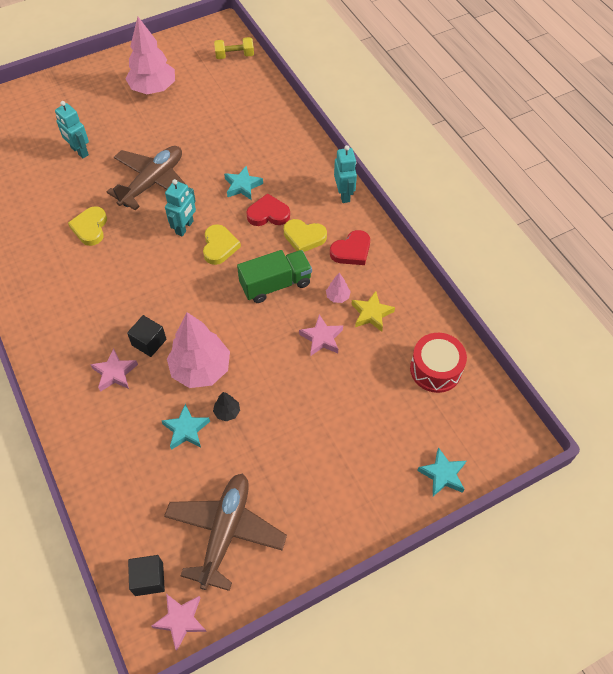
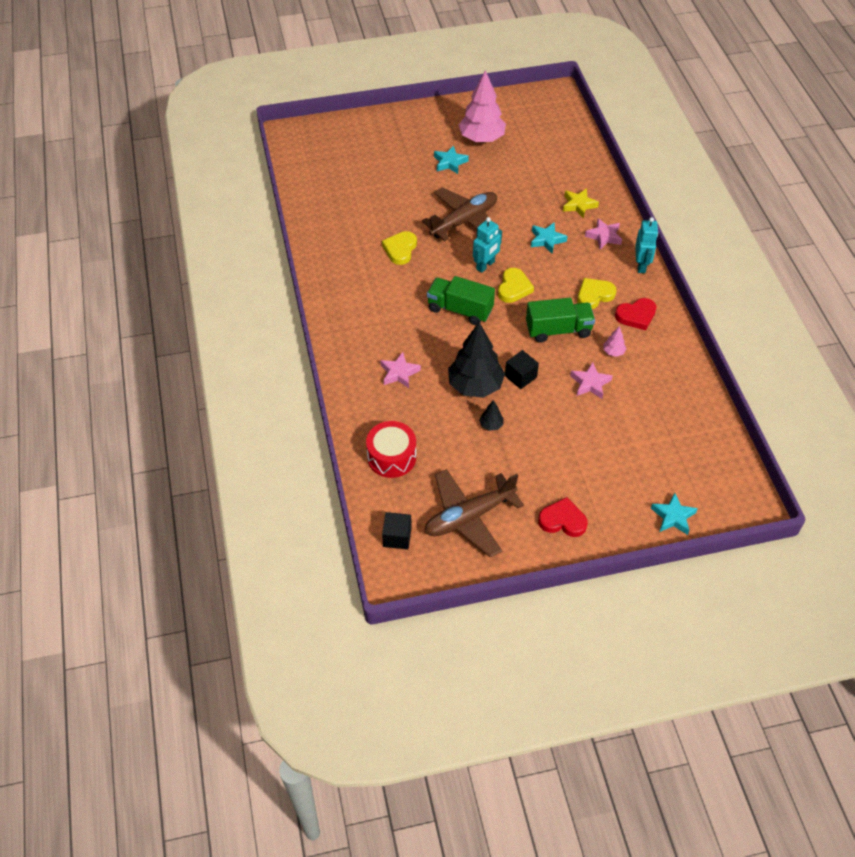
camera: 15 degrees right, 5 degrees down
(79, 151) = (403, 182): turquoise robot -> none
(149, 342) = (434, 354): black cube -> black cube (520, 376)
(167, 283) = (460, 310): none -> green truck
(181, 620) = (417, 573): pink star -> pink star (604, 236)
(186, 430) = (452, 431): turquoise star -> turquoise star (450, 163)
(201, 369) = (475, 386): pink tree -> black tree
(225, 532) = (469, 517): brown plane -> brown plane turned 150 degrees counterclockwise
(234, 56) = (565, 122): yellow dumbbell -> none
(268, 214) = (565, 269): red heart -> red heart (562, 520)
(304, 237) = (594, 295): yellow heart -> yellow heart turned 120 degrees clockwise
(371, 314) = (641, 372): yellow star -> yellow star (578, 205)
(435, 369) = (689, 431): red drum -> red drum (391, 457)

